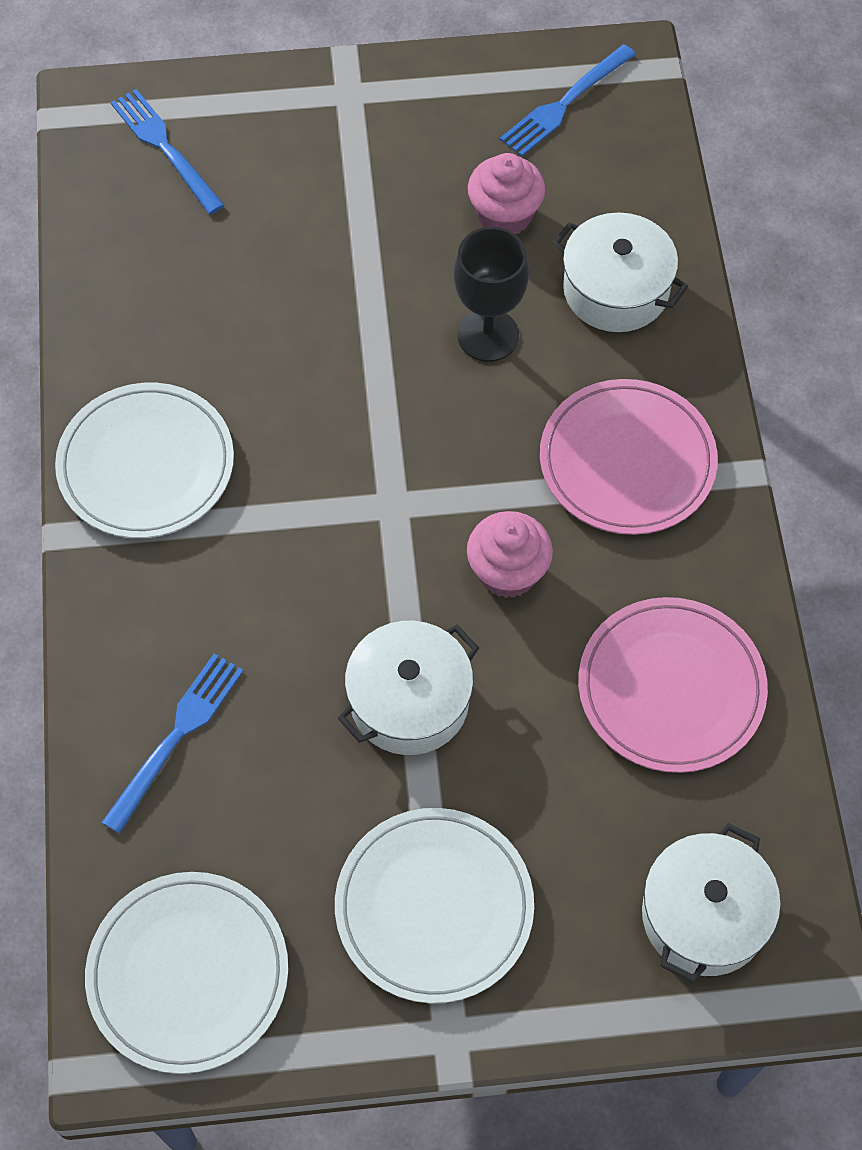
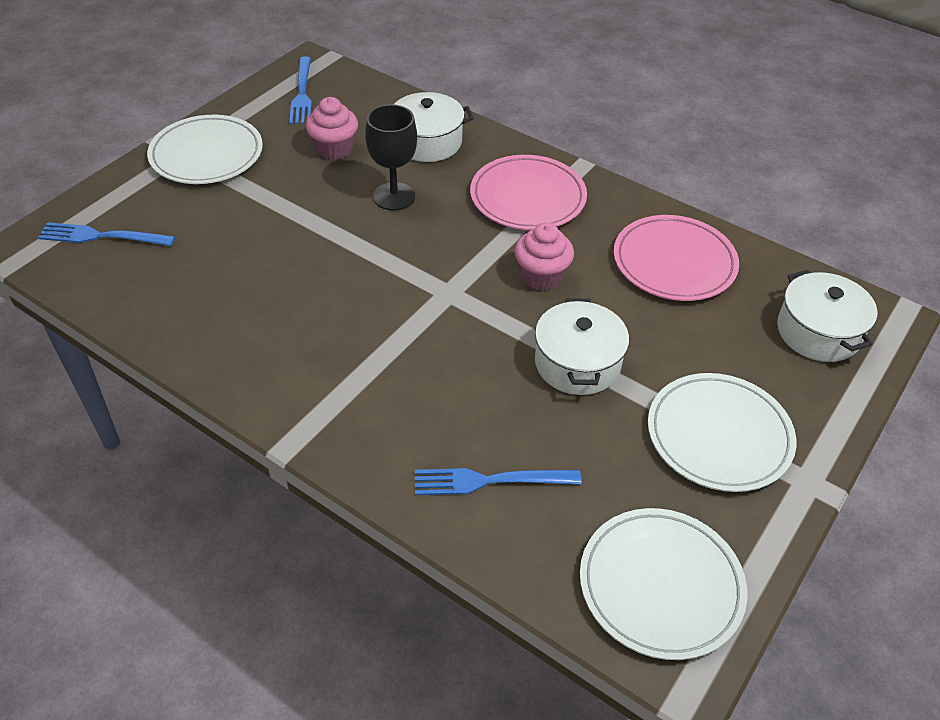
camera: 50 degrees left, 15 degrees down
(146, 465) = (290, 377): white plate -> white plate (206, 154)
(177, 734) = (488, 481): blue fork -> blue fork turned 75 degrees counterclockwise

